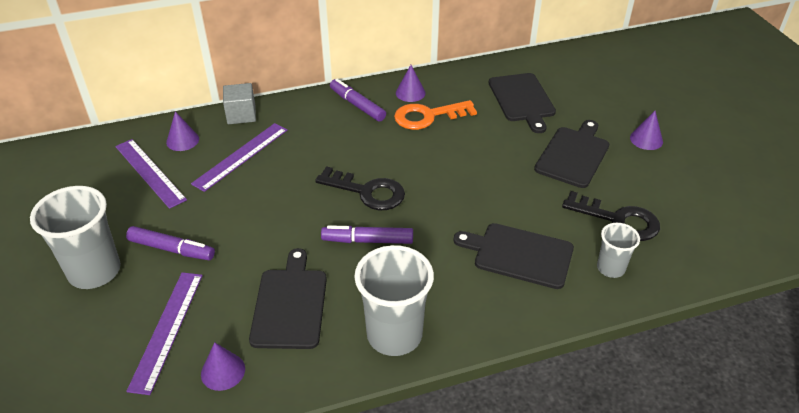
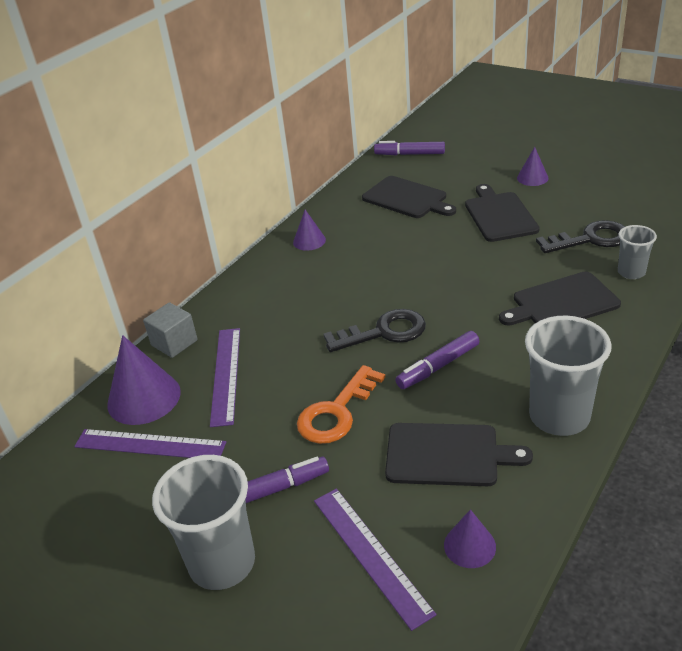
camera: 35 degrees left, 5 degrees down
(182, 140) = (144, 398): purple cone -> purple cone, size x1.79
(290, 304) = (447, 455): black cutting board -> black cutting board turned 135 degrees clockwise
(357, 105) = (276, 275): purple marker -> purple marker (409, 154)
(428, 116) = (350, 250): orange key -> orange key (336, 412)

